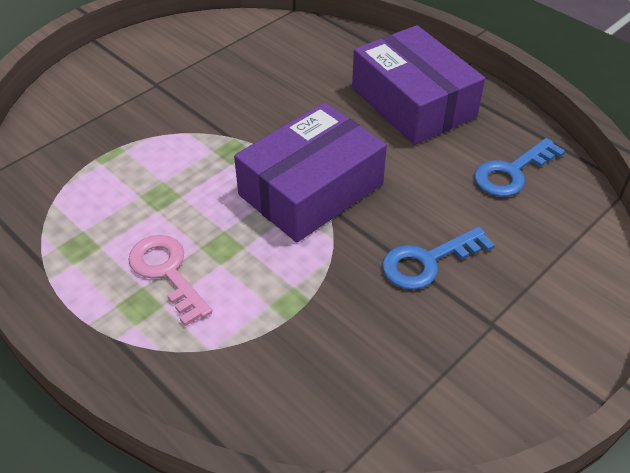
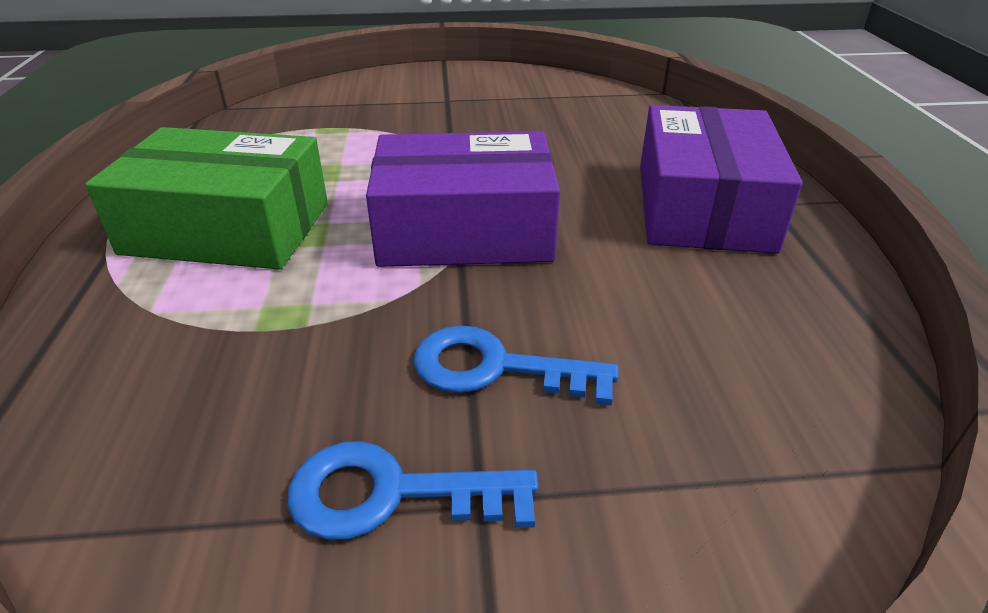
camera: 40 degrees right, 10 degrees down
(167, 272) = (227, 228): pink key -> green box
(512, 172) = (760, 334): blue key -> blue key (392, 494)

